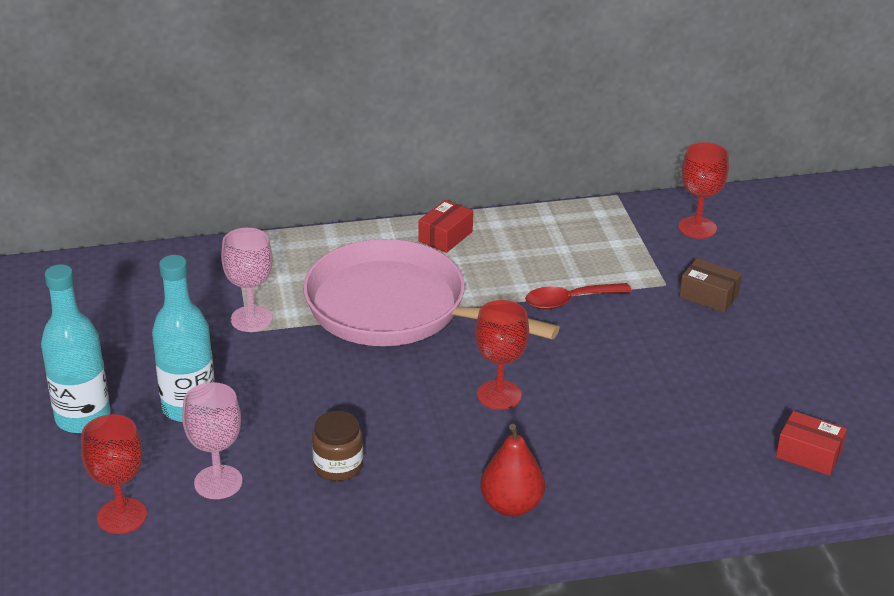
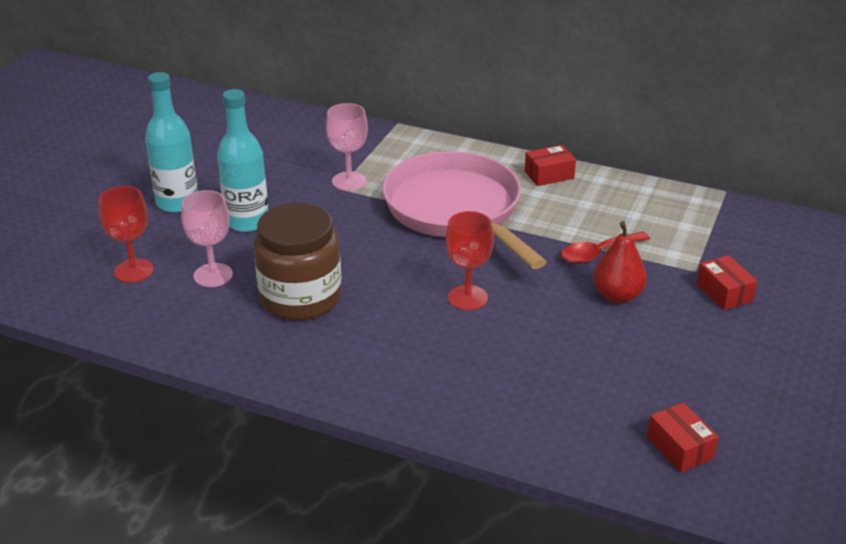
camera: 35 degrees right, 0 degrees up
(338, 466) = (300, 298): brown jar -> brown jar, size x1.97
(511, 505) = (391, 377): red pear -> red pear (617, 295)
(569, 301) = (598, 253): red spoon -> red spoon turned 45 degrees counterclockwise
(697, 228) = (771, 238): red goblet -> none
(708, 296) = (724, 293): brown box -> red box

